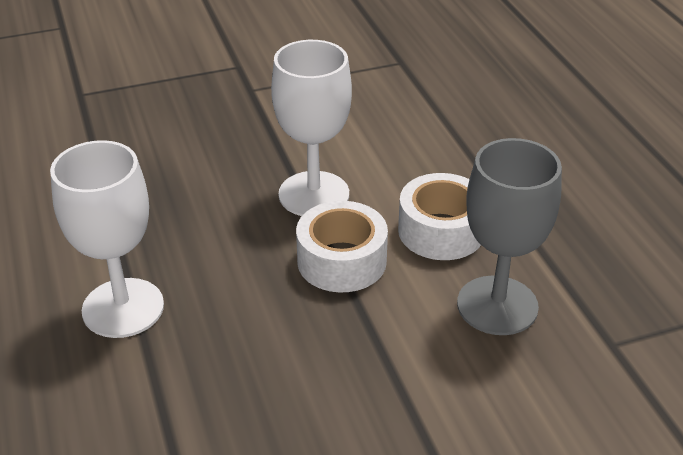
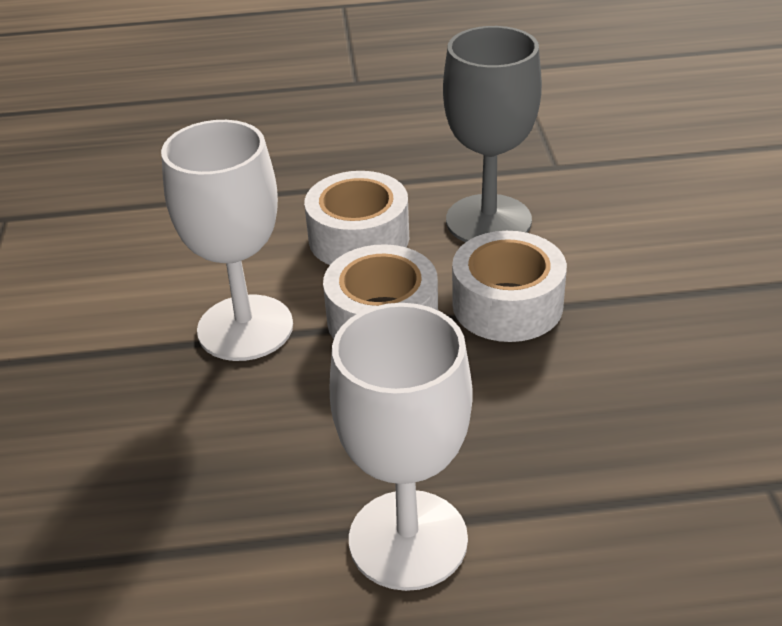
camera: 75 degrees left, 0 degrees up
(380, 331) = (507, 304): none -> white tape

